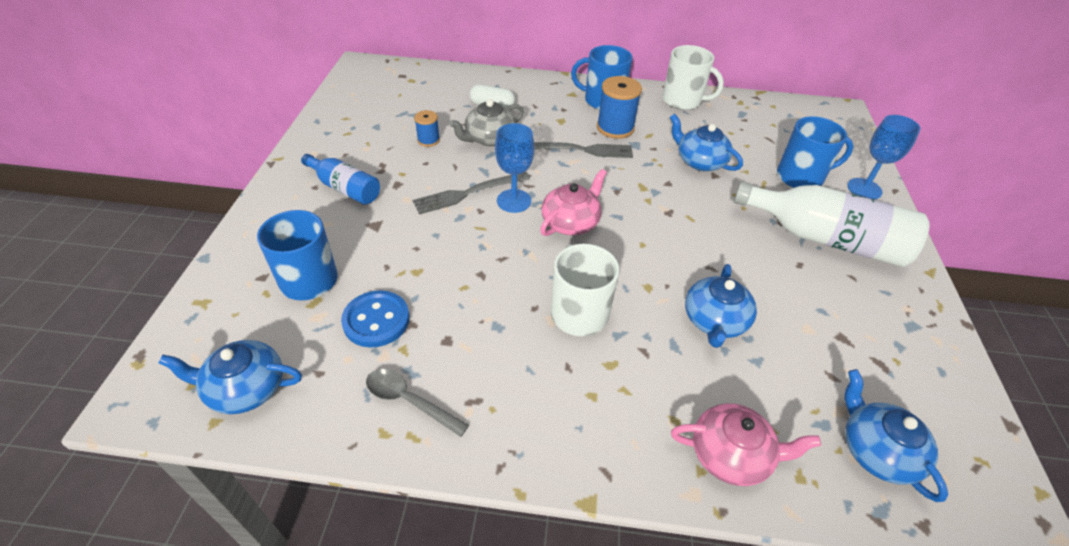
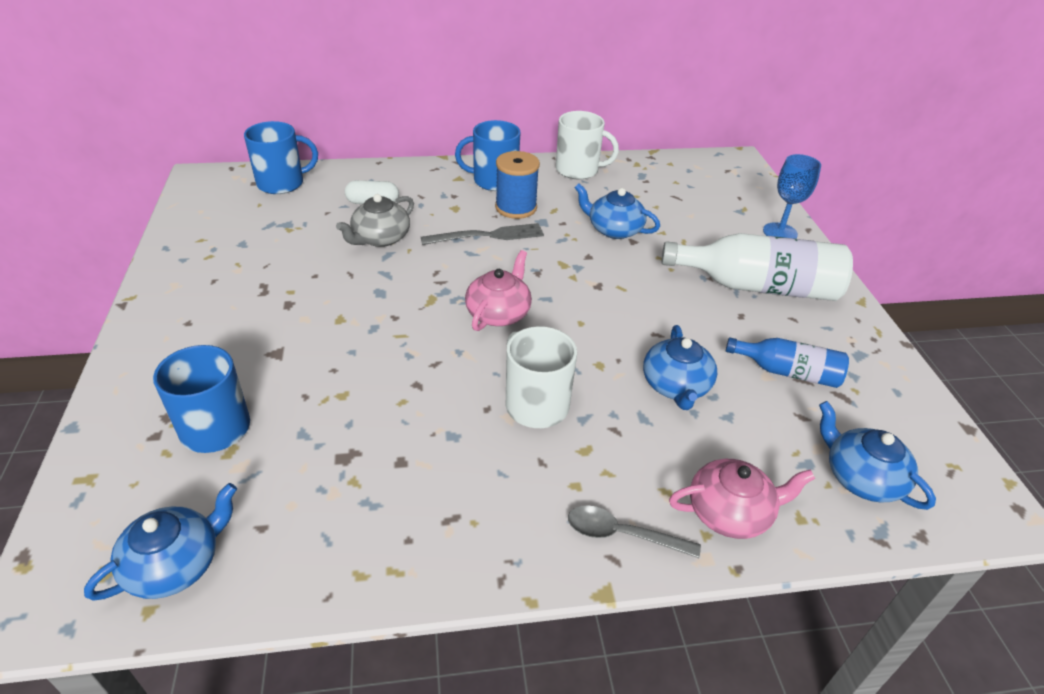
camera: 15 degrees left, 5 degrees down
(245, 388) = (176, 564): blue teapot -> blue teapot turned 150 degrees clockwise
(345, 188) = (226, 319): blue bottle -> blue bottle (788, 372)
(376, 320) = (312, 456): blue button -> none
(409, 401) = (378, 534): grey spoon -> grey spoon (622, 534)
(428, 140) = (310, 250): blue spool -> none
(467, 193) = (374, 301): grey fork -> none
(514, 201) = (429, 301): blue goblet -> none
(801, 177) = (717, 230): blue mug -> blue mug (282, 183)

